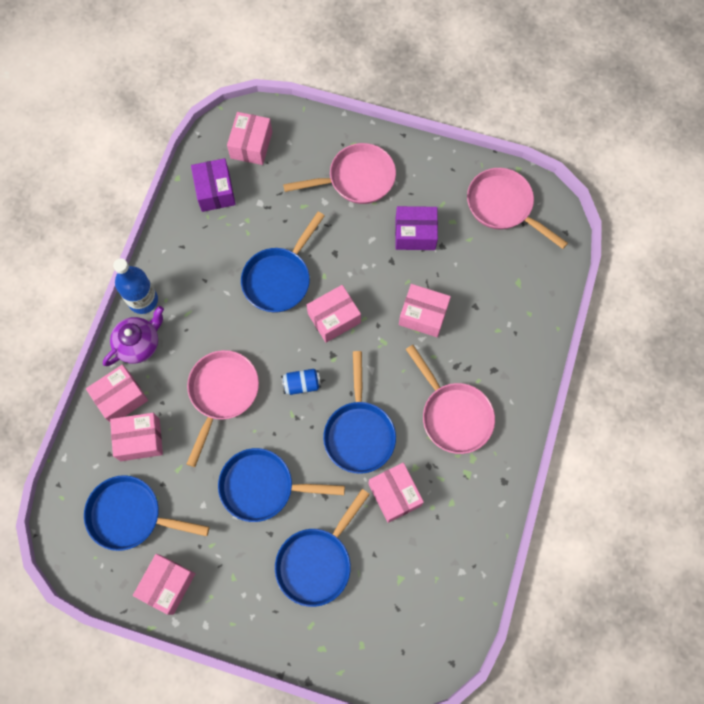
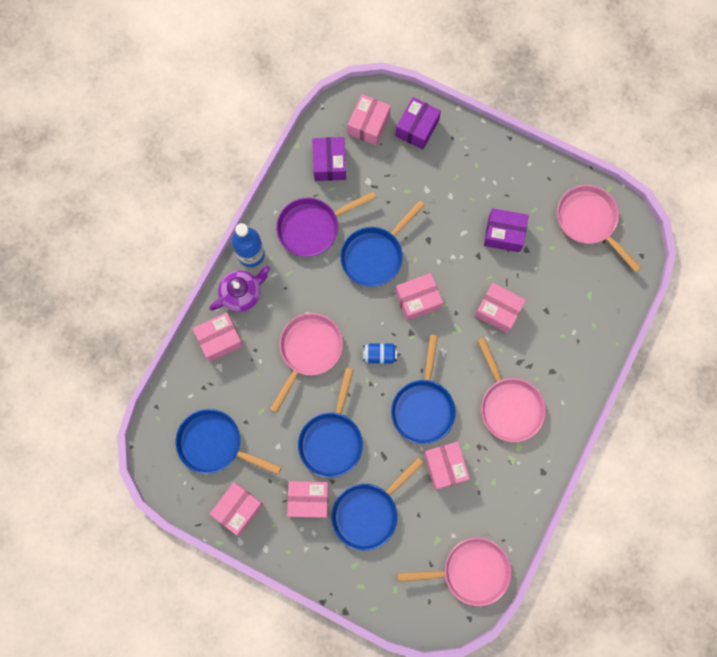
camera: 10 degrees right, 5 degrees up
(140, 440) = (231, 379): pink box -> pink box (308, 500)
(207, 260) = (313, 227): none -> purple pan
(263, 487) = (332, 439): blue pan -> blue pan turned 90 degrees counterclockwise
(303, 140) = (417, 128): none -> purple box
(356, 179) = (459, 173): pink pan -> pink pan (470, 571)

